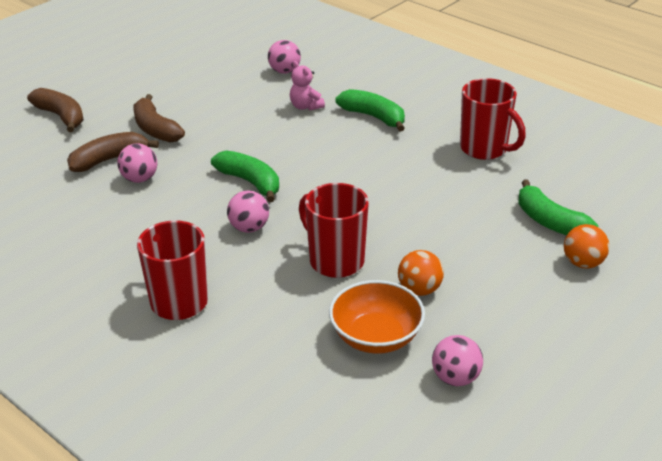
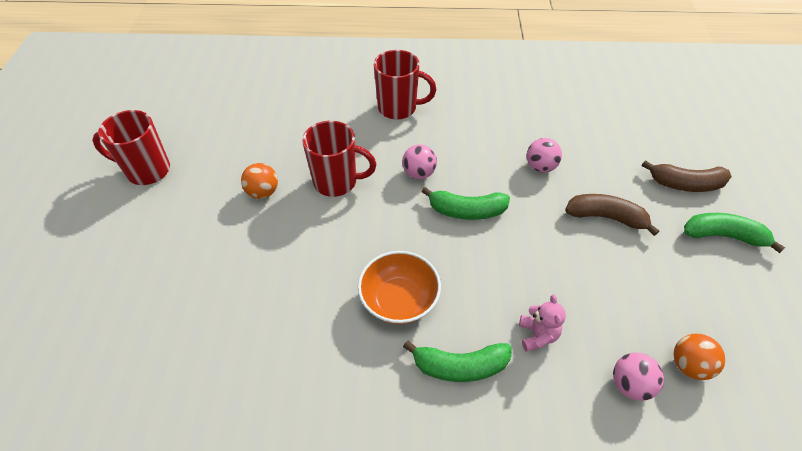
camera: 140 degrees right, 15 degrees up
(109, 160) = (585, 169): brown banana -> none
(305, 106) = (537, 335): pink teddy bear -> pink teddy bear turned 75 degrees clockwise
(376, 337) = (267, 148): orange bowl -> orange bowl (399, 300)
(455, 378) = (203, 150): pink ball -> none
(485, 149) = (311, 390): red mug -> red mug (147, 171)
(550, 222) = (195, 318): green banana -> green banana (723, 236)
(583, 263) = (150, 286): orange ball -> orange ball (689, 365)

